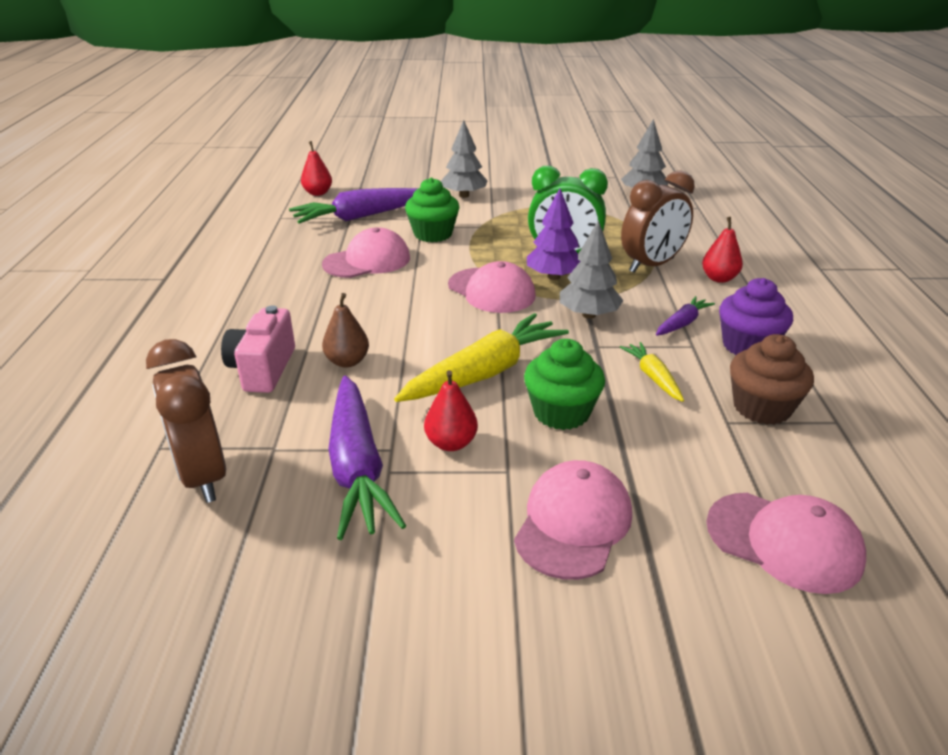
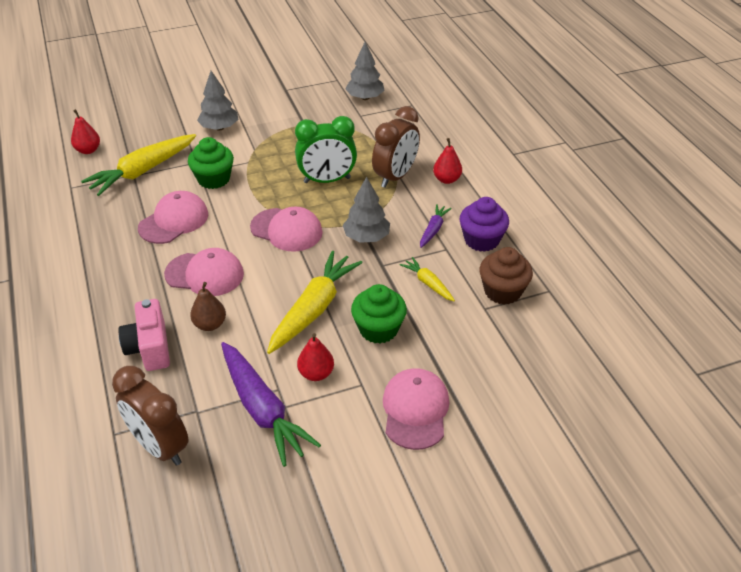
camera: 20 degrees left, 10 degrees up
(361, 217) = (142, 171): purple carrot -> yellow carrot
(553, 277) = (327, 205): purple tree -> none
(784, 541) = (537, 387): pink cap -> pink cap (205, 274)

